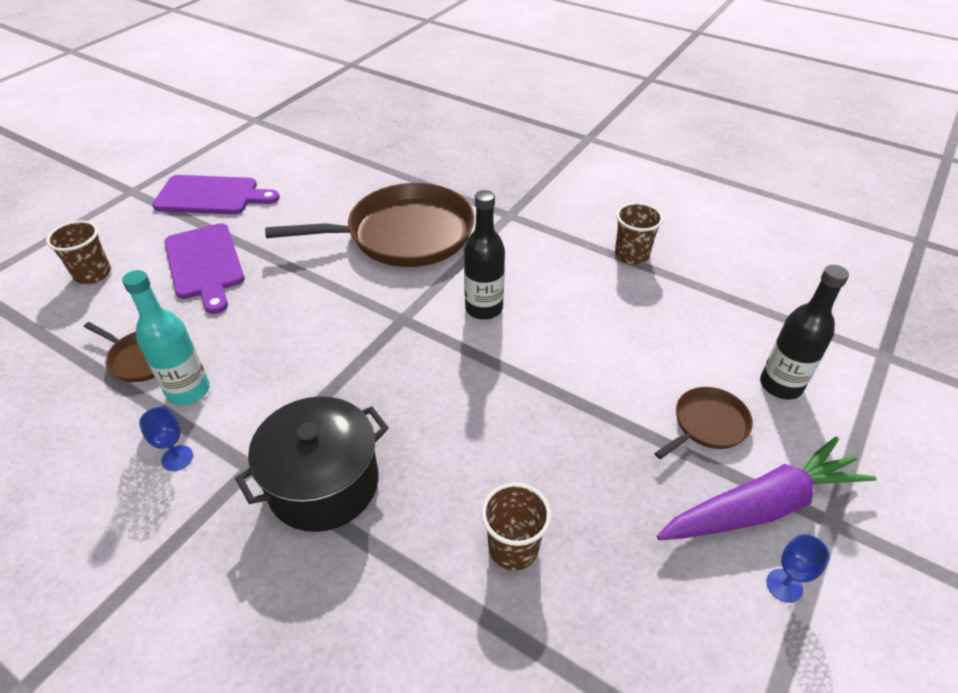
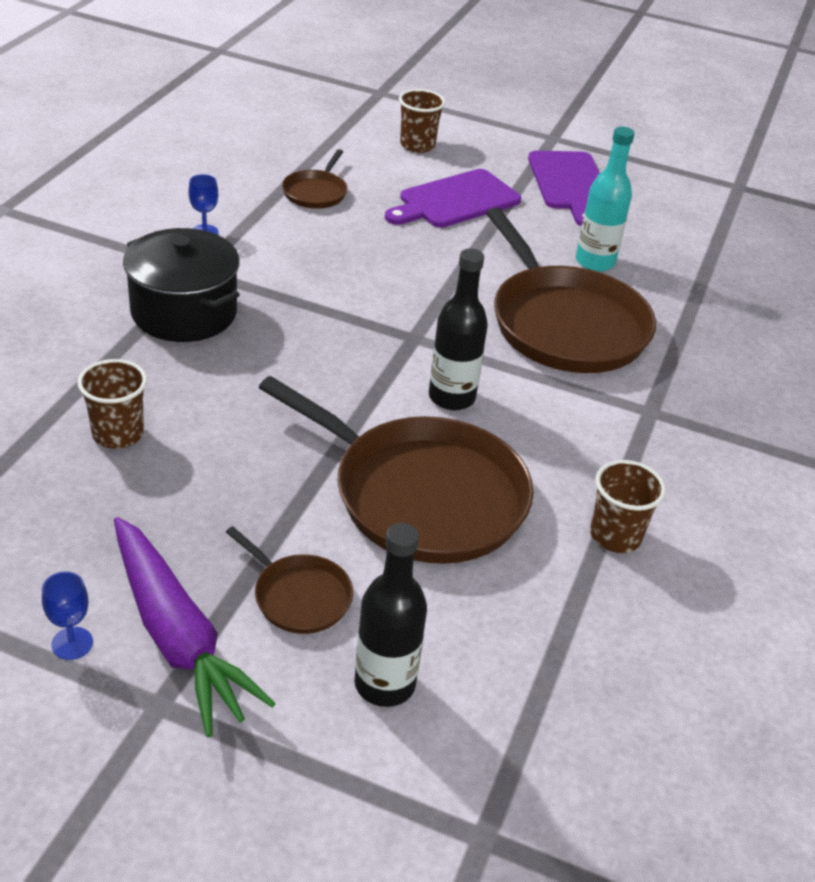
camera: 75 degrees right, 5 degrees down
(188, 391) = (281, 223): turquoise bottle -> turquoise bottle (595, 262)
(595, 341) = (421, 495): none -> brown pan

